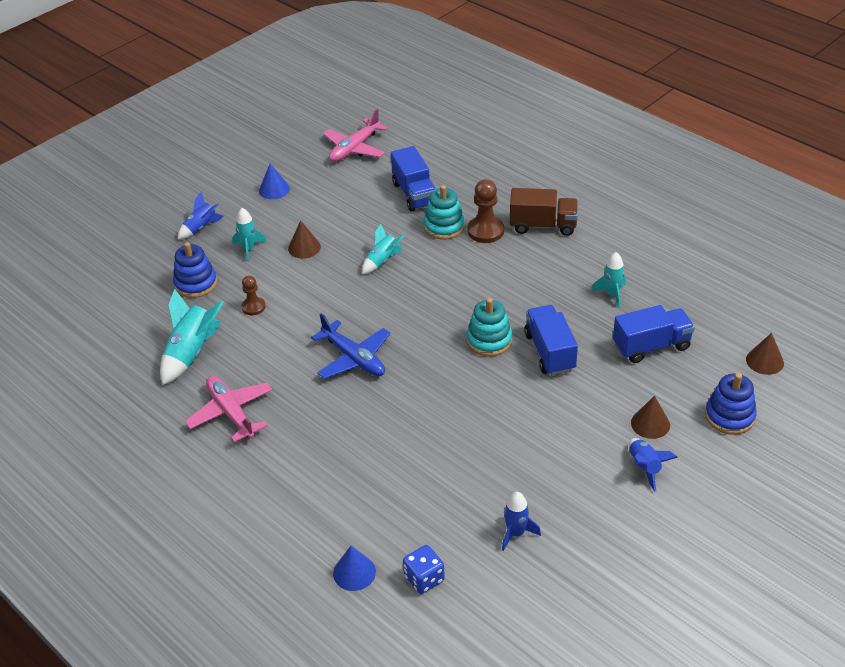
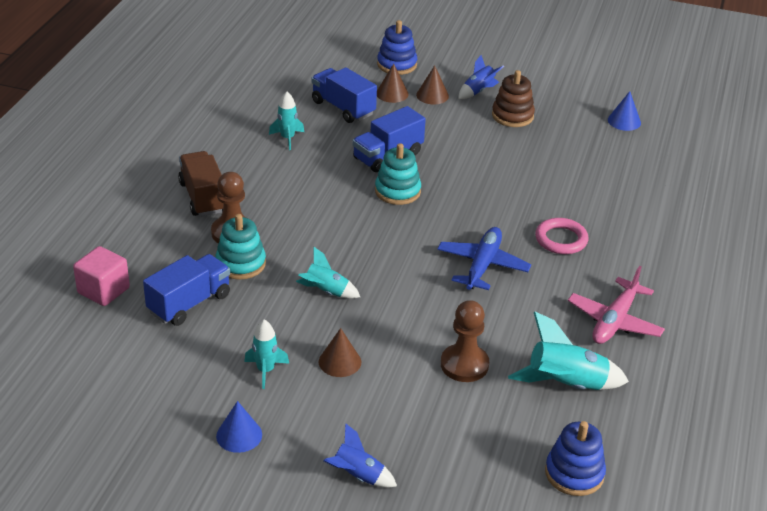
camera: 120 degrees left, 5 degrees down
(196, 284) = (461, 432): blue stacking toy -> blue stacking toy (574, 473)
(249, 249) = (370, 410): turquoise rocket -> turquoise rocket (265, 371)
(253, 307) = (464, 365): brown pawn -> brown pawn, size x1.64
(353, 425) = (561, 239): none -> pink ring
(354, 148) = (110, 388): pink plane -> none
(354, 572) = (696, 194): blue cone -> blue cone (624, 121)
(424, 578) = (667, 161): blue dice -> none
(454, 160) = (103, 290): none -> pink cube
(516, 533) = (590, 132): blue rocket -> none
(580, 477) = (512, 116): none -> brown stacking toy
(764, 361) = (323, 57): brown cone -> brown cone (392, 93)

